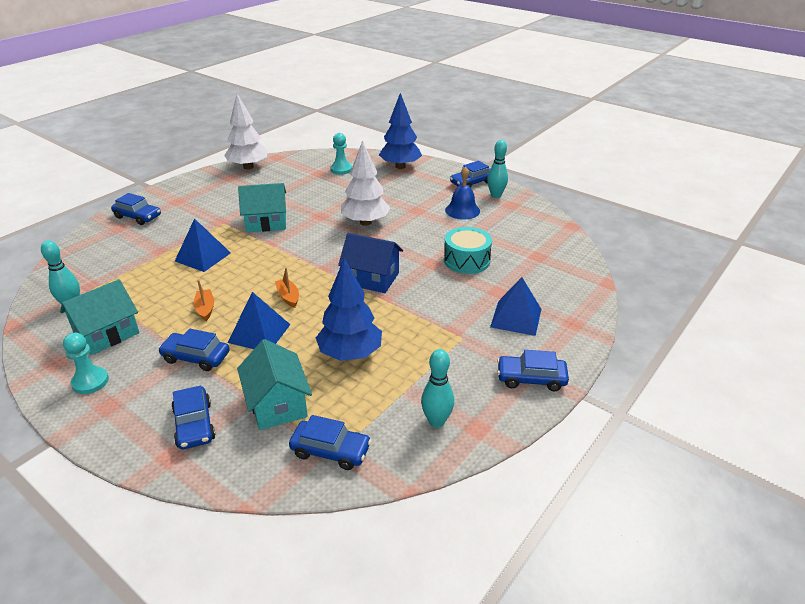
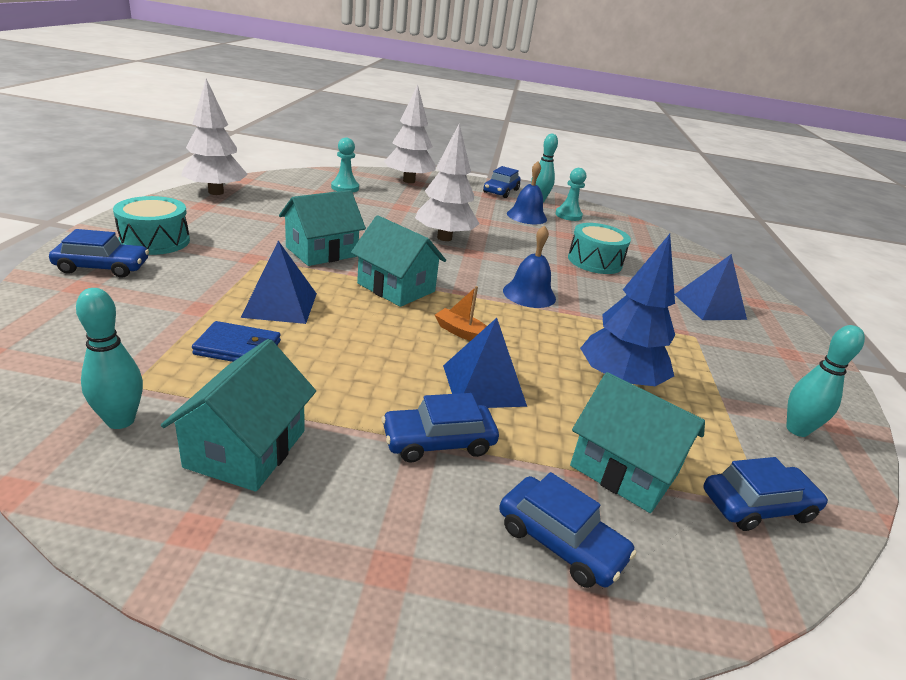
camera: 35 degrees left, 5 degrees down
(90, 382) = (307, 538): turquoise pawn -> turquoise pawn (568, 215)
(155, 279) = (238, 348): none -> blue wallet
(179, 202) = (155, 241): none -> turquoise drum
(205, 309) = (369, 371): orange boat -> none
(284, 257) = (396, 287): none -> turquoise house
(372, 278) = (529, 294): blue house -> blue bell
(400, 166) = (409, 181): blue tree -> white tree
(531, 378) = (801, 360): blue car -> none

